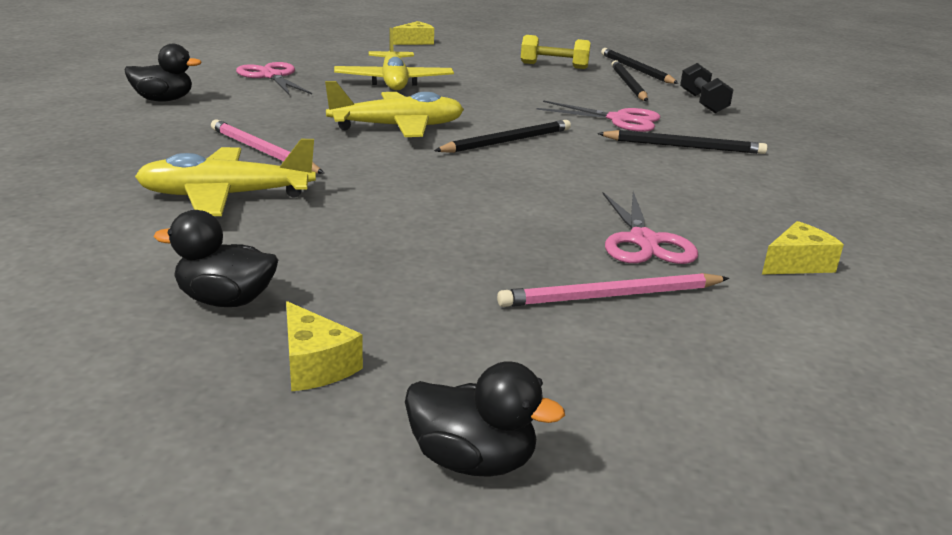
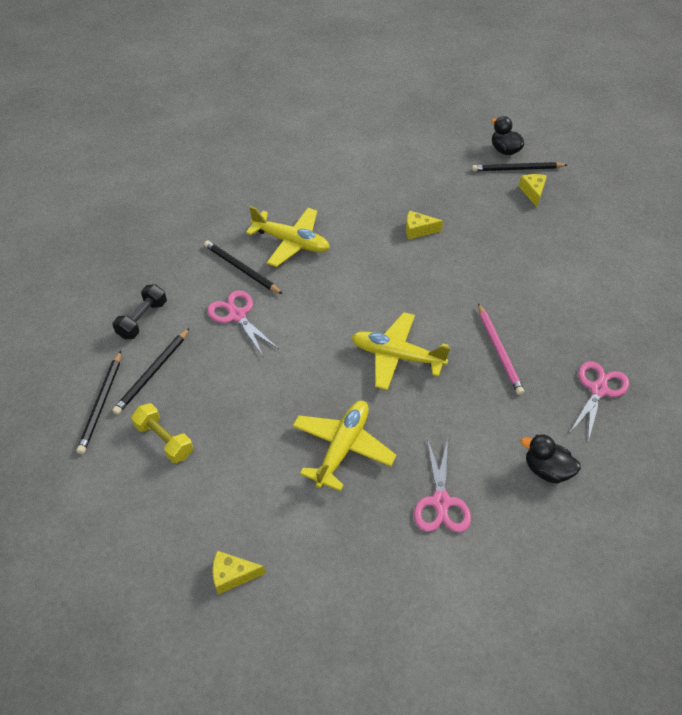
camera: 145 degrees left, 25 degrees up
(225, 196) = (535, 306): yellow plane -> yellow plane (291, 242)
(225, 300) = (553, 231): black duck -> none
(506, 141) = (342, 312): black pencil -> black pencil (517, 169)
(612, 296) = (410, 184): pink pencil -> none
(643, 241) = (364, 206): pink scissors -> pink scissors (598, 389)
(797, 264) = (319, 173): yellow cheese -> yellow cheese (418, 230)

